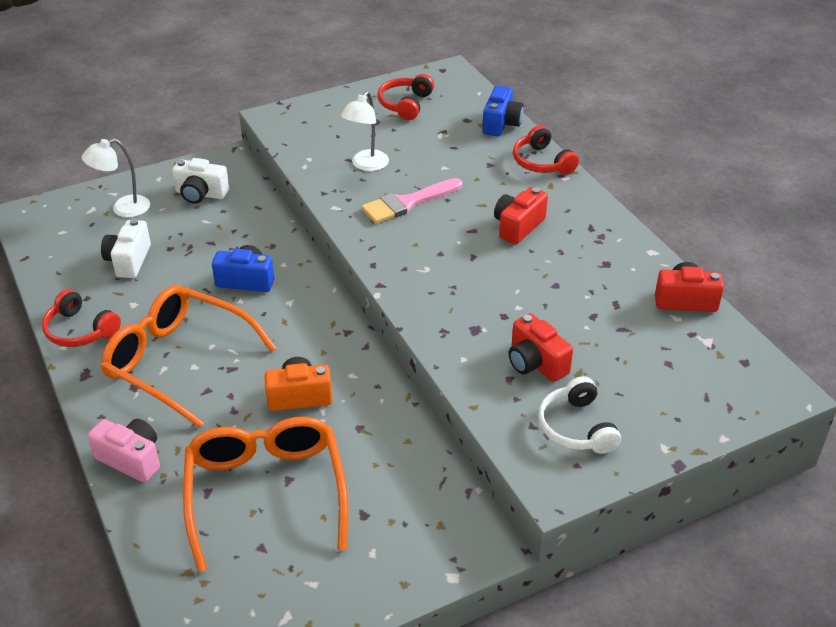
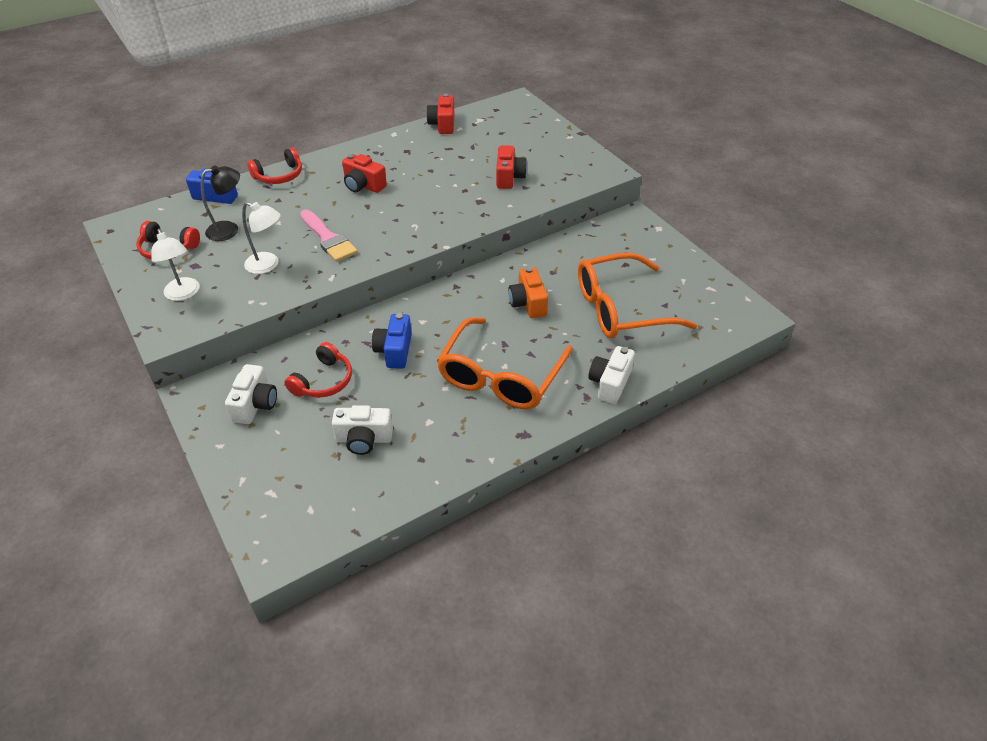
camera: 95 degrees left, 5 degrees up
(80, 330) = (467, 452): red headphones -> red headphones (323, 381)
(123, 208) = (273, 464): white lamp -> white lamp (184, 294)
(131, 459) = (609, 383): pink camera -> white camera
(434, 137) = (229, 229): none -> black lamp
(535, 363) = (509, 177): red camera -> red camera turned 45 degrees counterclockwise
(576, 427) = (561, 163): white headphones -> none

